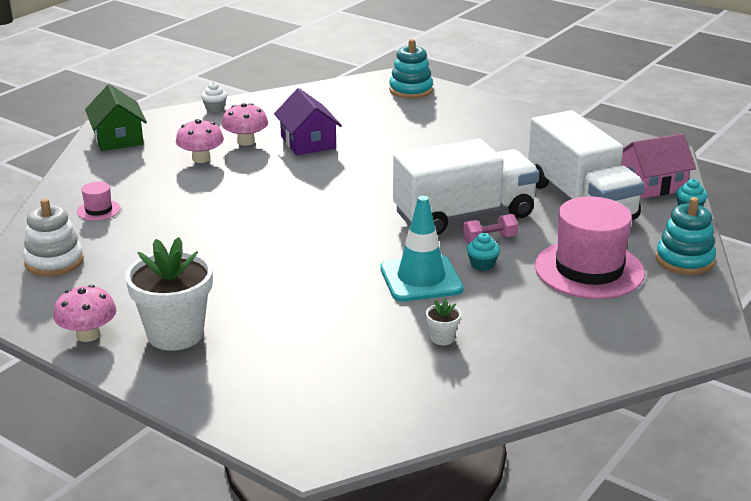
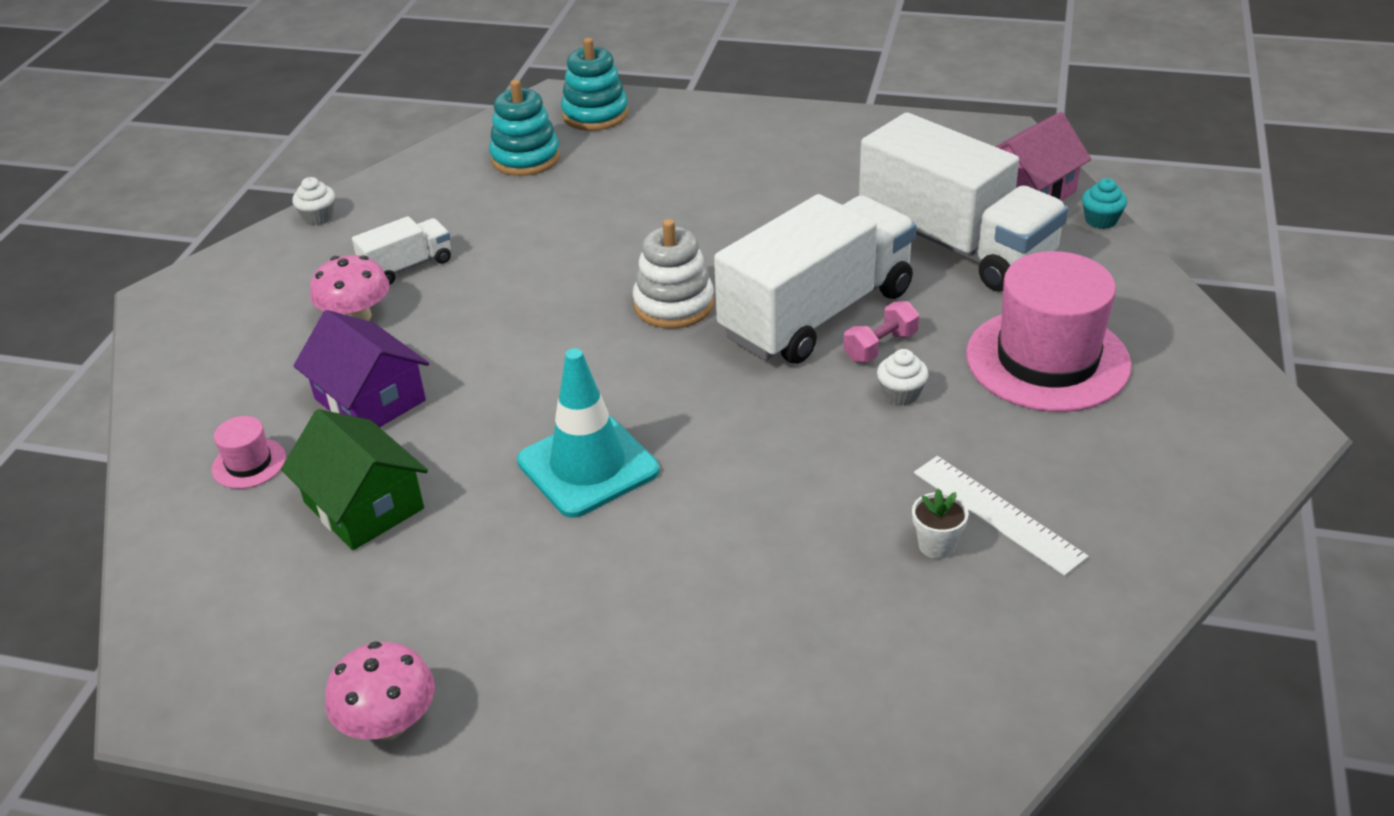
camera: 20 degrees left, 10 degrees up
(54, 262) = (236, 590): white stacking toy -> white stacking toy (674, 305)
(118, 138) = (194, 313): green house -> green house (363, 505)
(175, 334) = (533, 672): white flower pot -> none
(246, 141) = (407, 266): pink mushroom -> white truck
(308, 142) = (504, 244): purple house -> purple house (370, 399)
(421, 279) = (834, 446): turquoise traffic cone -> turquoise traffic cone (588, 466)
(482, 264) = (901, 394): turquoise cupcake -> white cupcake
(492, 333) = (997, 514): none -> white ruler
(684, 260) = (1155, 307): turquoise stacking toy -> turquoise stacking toy (525, 158)

